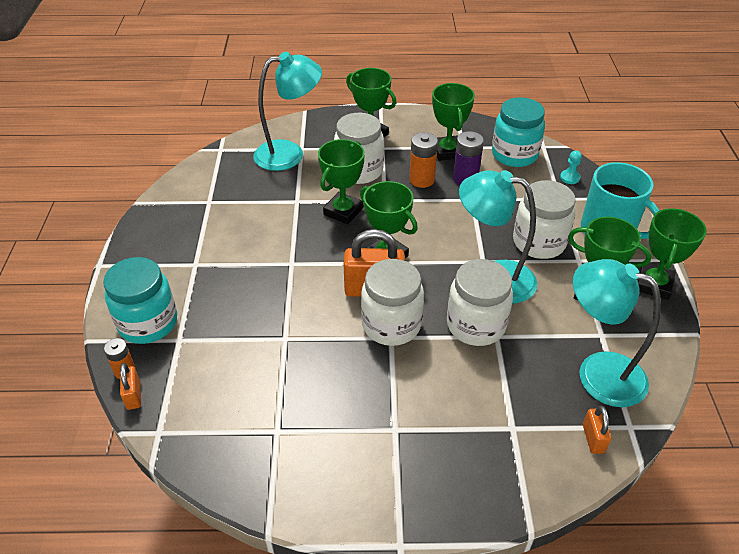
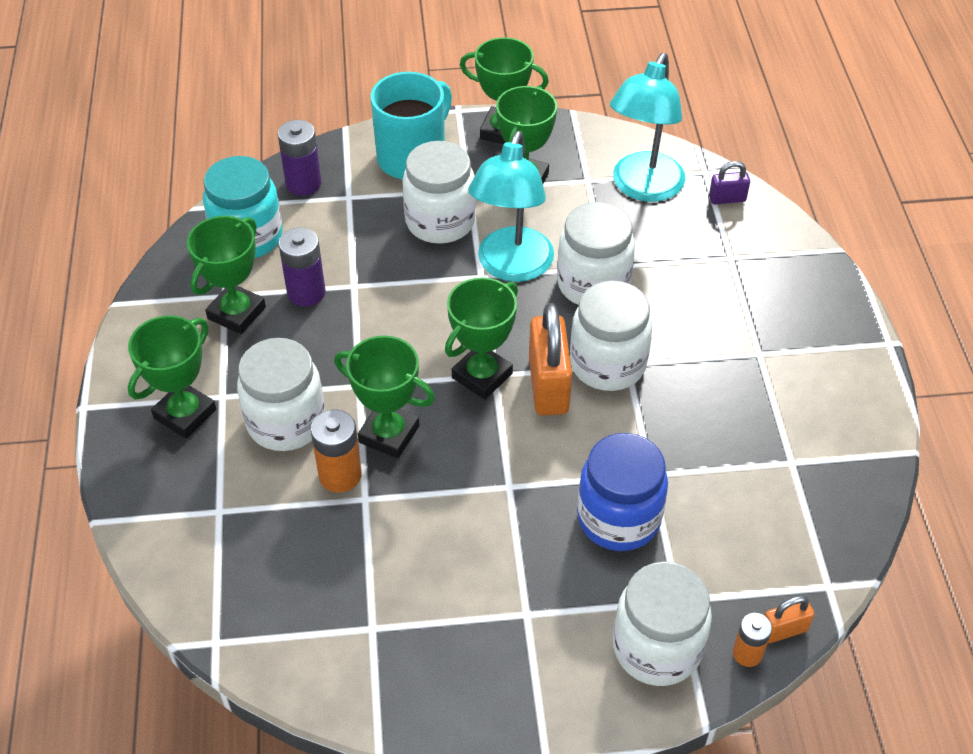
camera: 95 degrees left, 5 degrees up
(148, 323) = (657, 648): turquoise jar -> white jar
(252, 315) = (618, 518): none -> blue jar
(289, 154) = (235, 526): turquoise lamp -> none
(422, 180) = (309, 342): orange battery -> orange battery (340, 475)
(447, 151) = (237, 313): green trophy -> green trophy turned 45 degrees counterclockwise
(569, 178) = (303, 183): turquoise pawn -> purple battery
(593, 438) = (727, 199): orange padlock -> purple padlock

